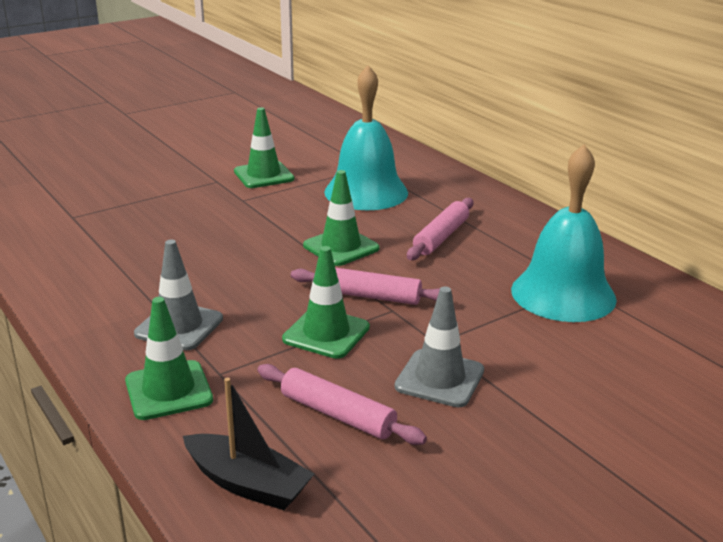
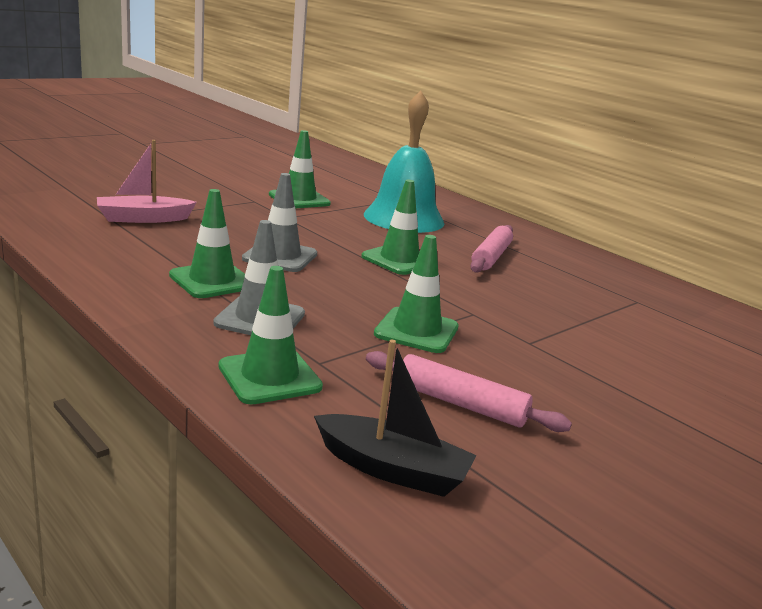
camera: 10 degrees left, 5 degrees down
(101, 213) = (143, 218): none -> pink boat
(147, 284) = (212, 280): none -> green traffic cone
(369, 296) = (445, 301): pink rolling pin -> none
(439, 378) = (548, 374): grey traffic cone -> grey traffic cone (280, 256)
(563, 294) = (627, 307): turquoise bell -> none

